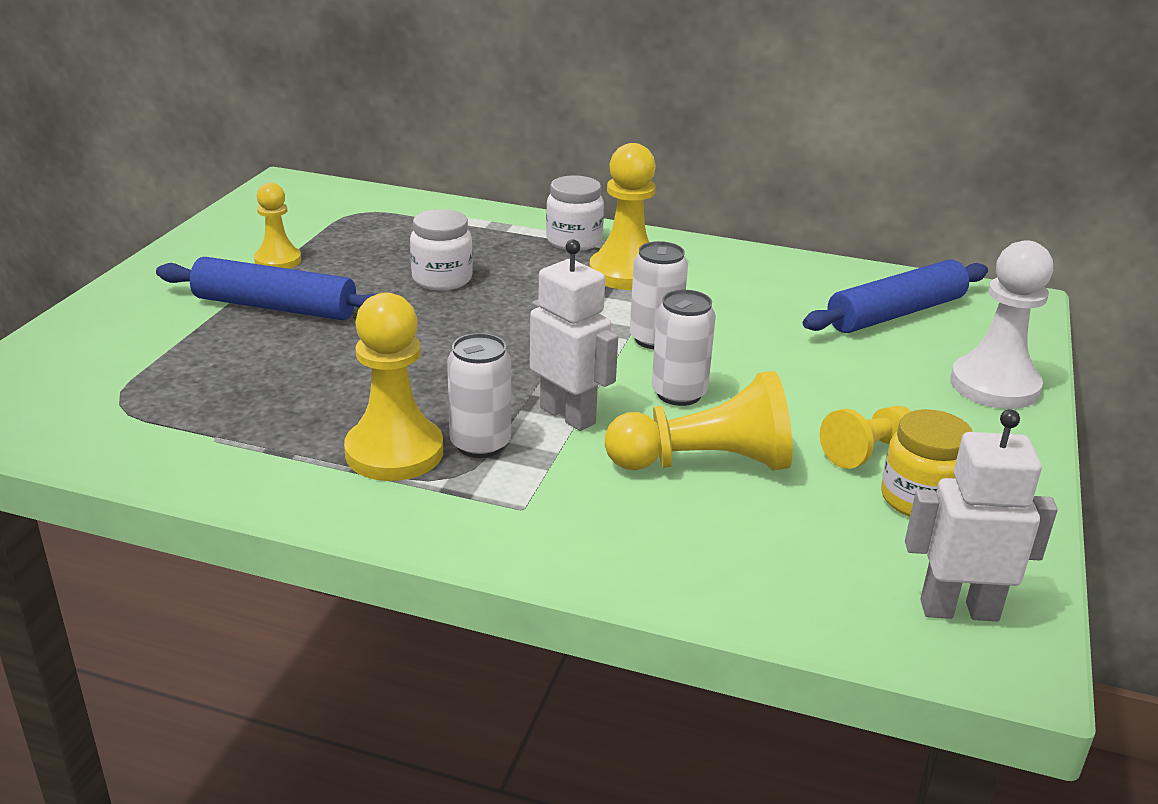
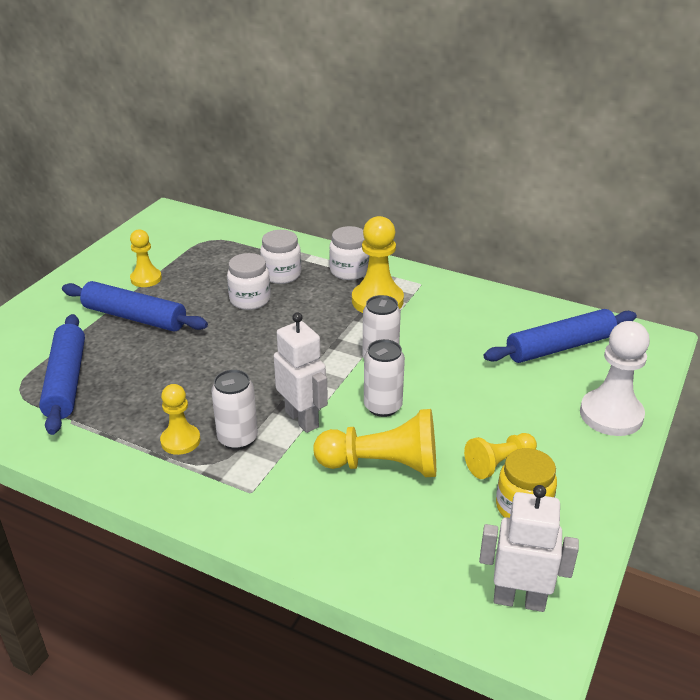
camera: 10 degrees right, 5 degrees up
(192, 389) = (66, 381): none -> blue rolling pin
(394, 452) = (180, 441): yellow pawn -> yellow pawn, size x0.61
(478, 248) = (281, 275): none -> white jar

